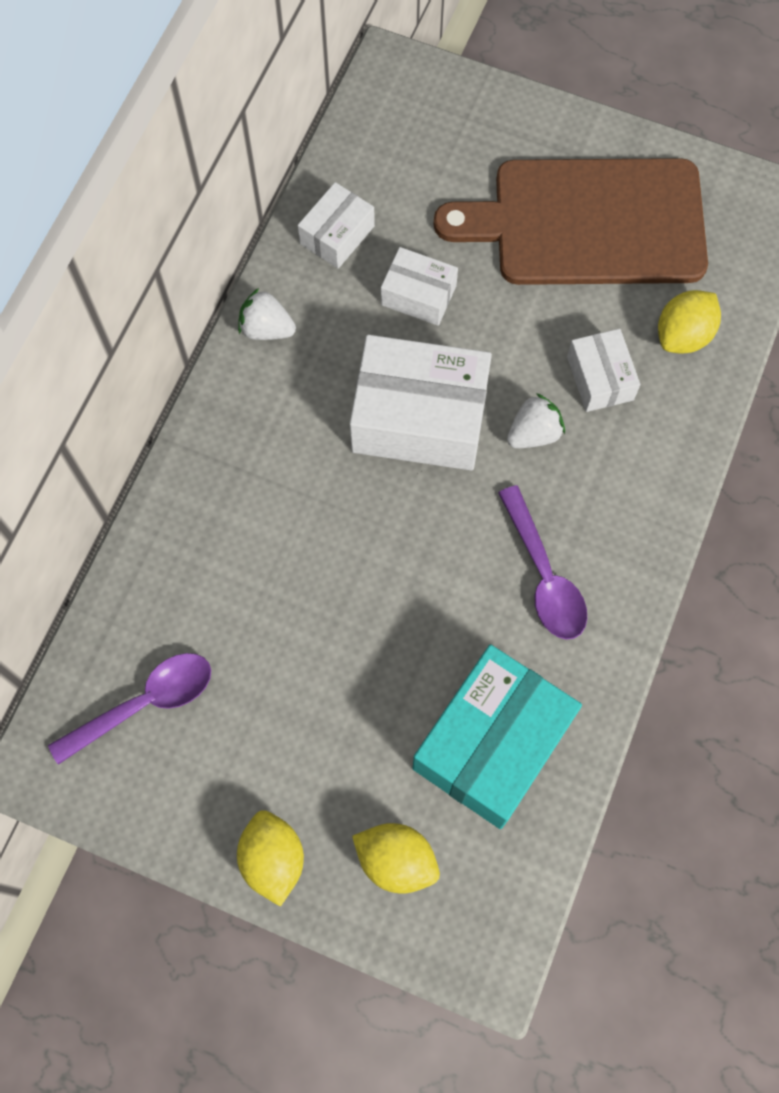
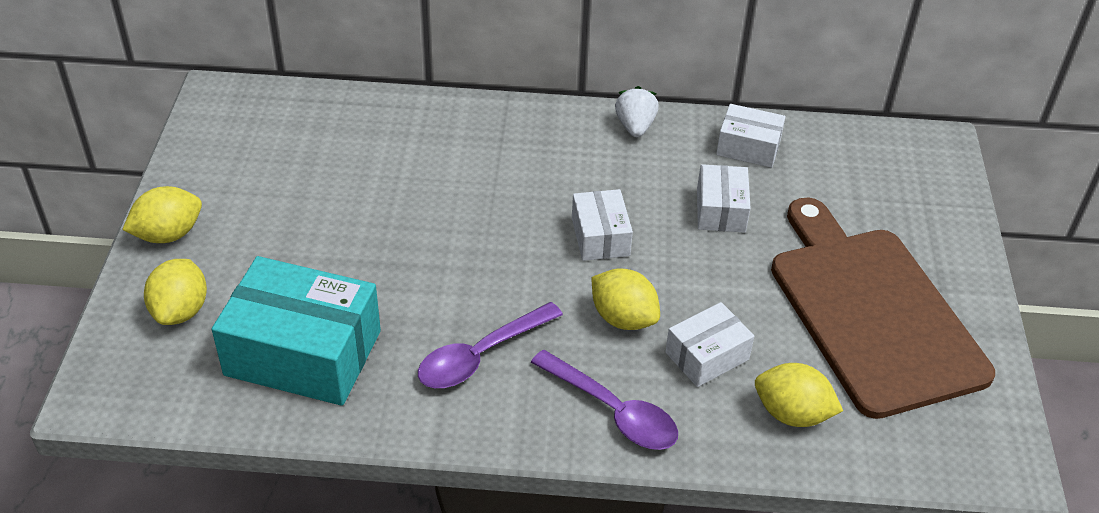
camera: 70 degrees right, 25 degrees down
(145, 703) = (282, 135): purple spoon -> purple spoon (613, 411)
(419, 417) = (600, 236): white box -> white box, size x0.53
(533, 433) = (623, 318): white strawberry -> yellow lemon

